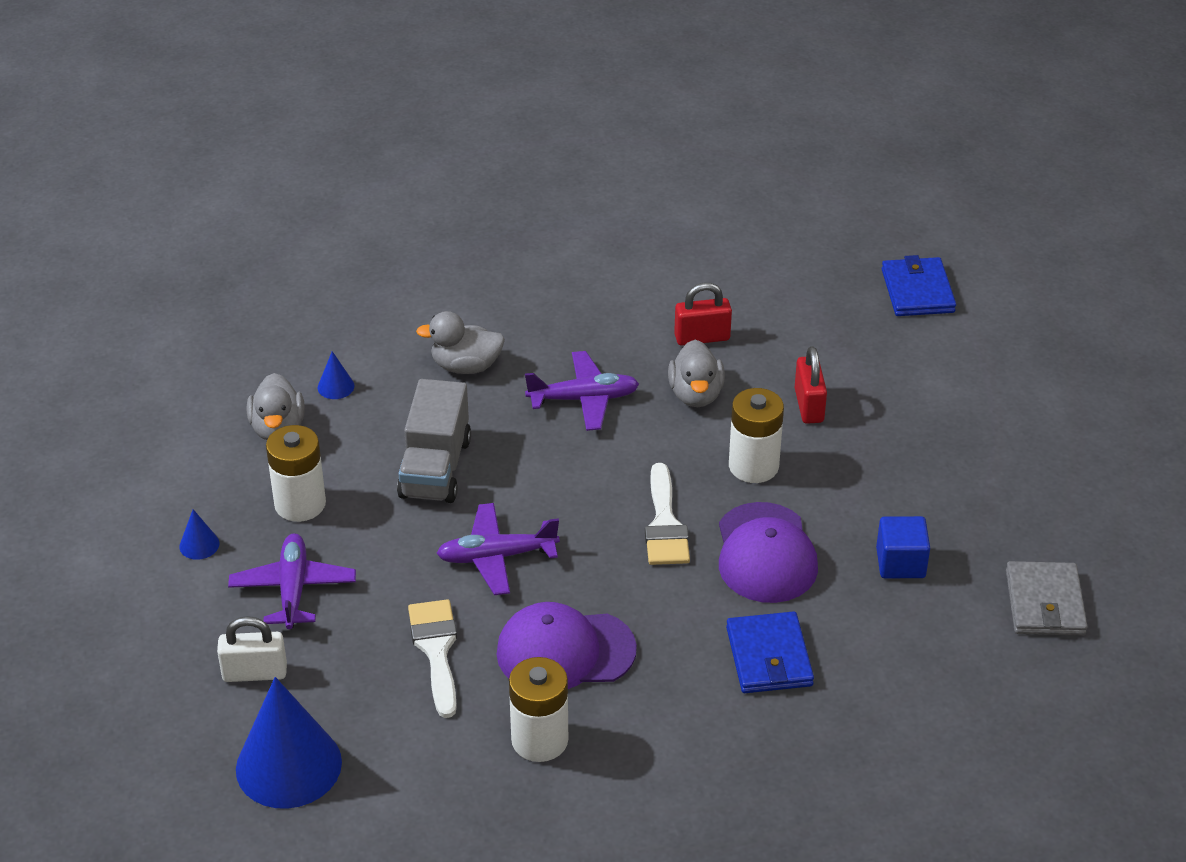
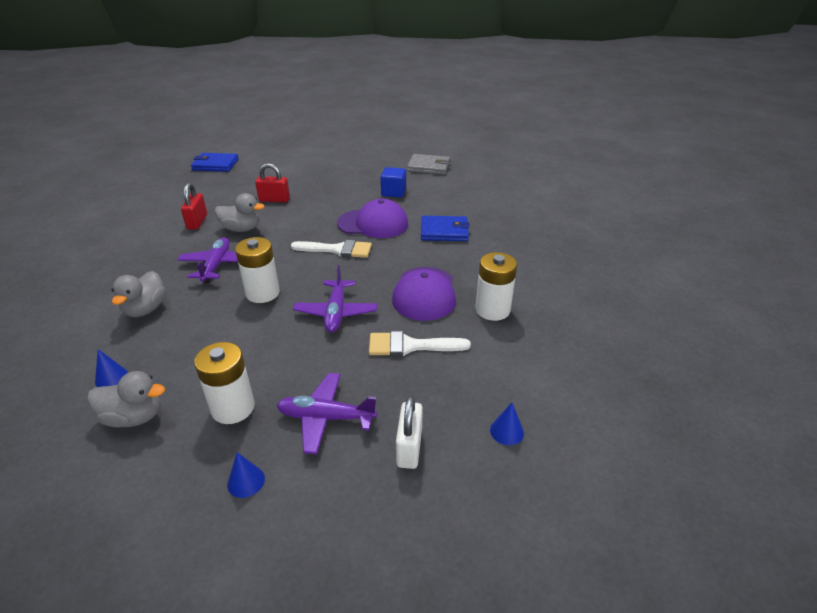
camera: 80 degrees left, 5 degrees down
(288, 765) = (506, 431): blue cone -> blue cone, size x0.41
(435, 468) = (238, 332): grey truck -> none
(753, 466) = (308, 219): white battery -> white battery (262, 293)

